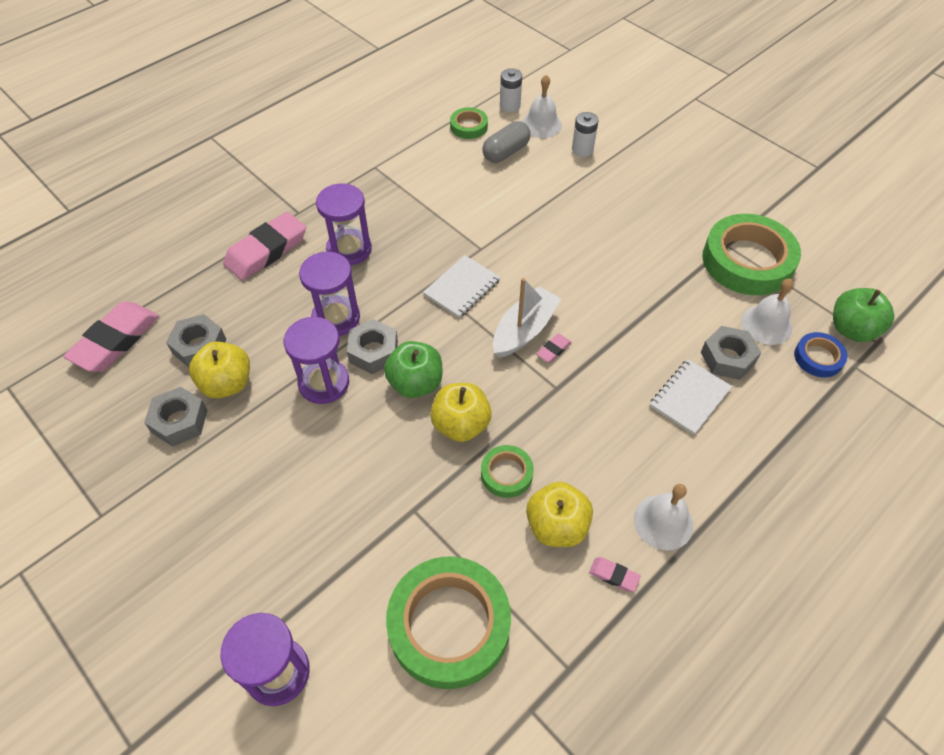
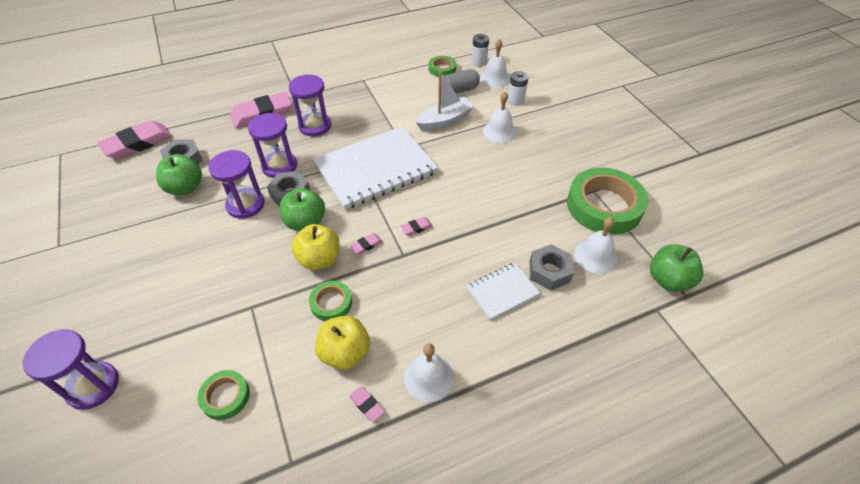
camera: 20 degrees right, 5 degrees down
(179, 421) = (142, 202): grey nut -> none
(227, 384) = (185, 188): yellow apple -> green apple
(449, 625) = (225, 396): green tape -> green tape, size x0.48
(462, 288) = (375, 169): white notebook -> white notebook, size x2.08
(506, 390) = (366, 245): none -> pink eraser
(524, 330) = (403, 209): white boat -> white boat (445, 120)
(584, 197) = (499, 131): none -> white bell
(818, 357) = (627, 293): blue tape -> none

